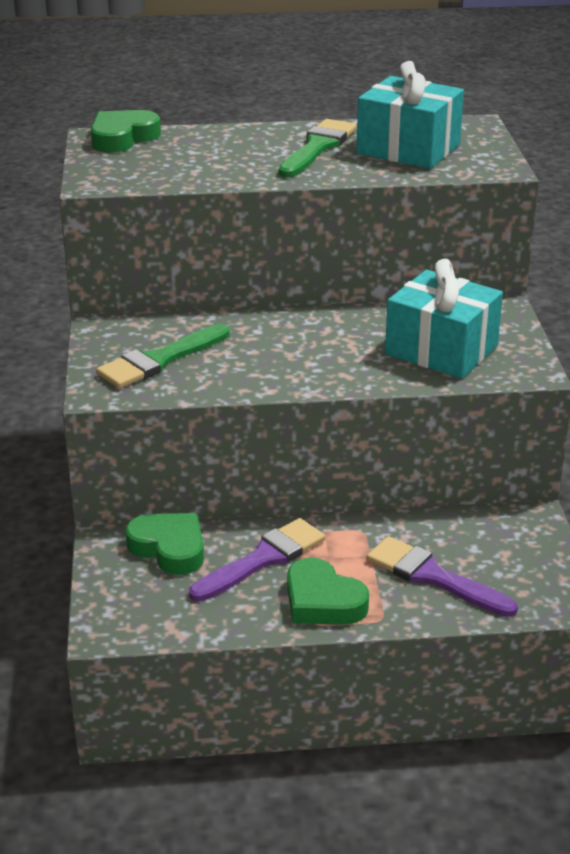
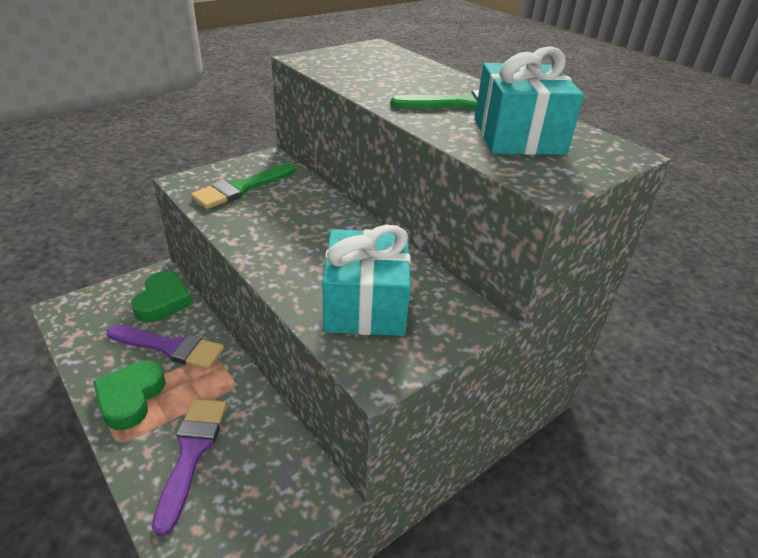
camera: 55 degrees right, 5 degrees up
(122, 138) = (384, 51): green heart -> none
(159, 360) = (241, 188): green brush -> green brush turned 60 degrees counterclockwise

